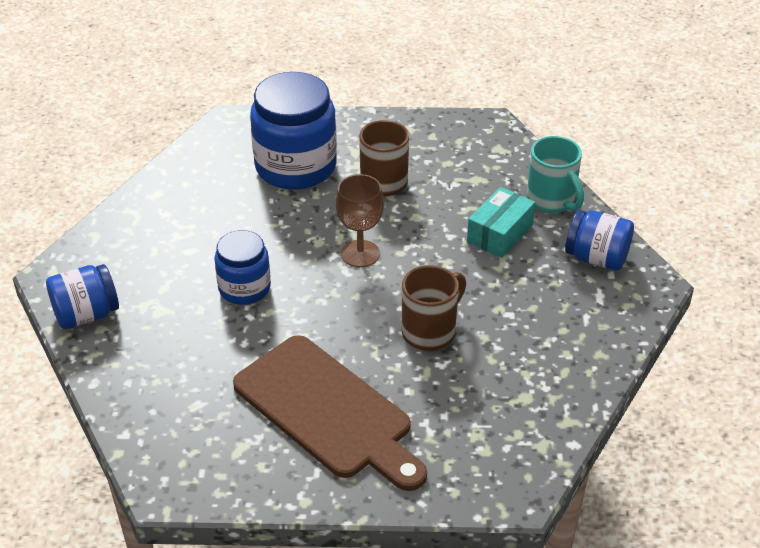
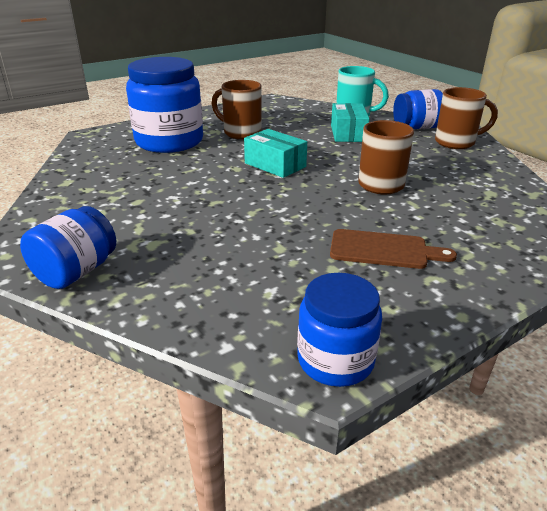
camera: 35 degrees left, 10 degrees down
(244, 288) = (212, 207): blue jar -> blue jar (335, 360)
(328, 411) = (383, 250): brown cutting board -> brown cutting board, size x0.54
(360, 254) = (275, 165): brown goblet -> turquoise box
(606, 306) = (456, 142): none -> brown mug

